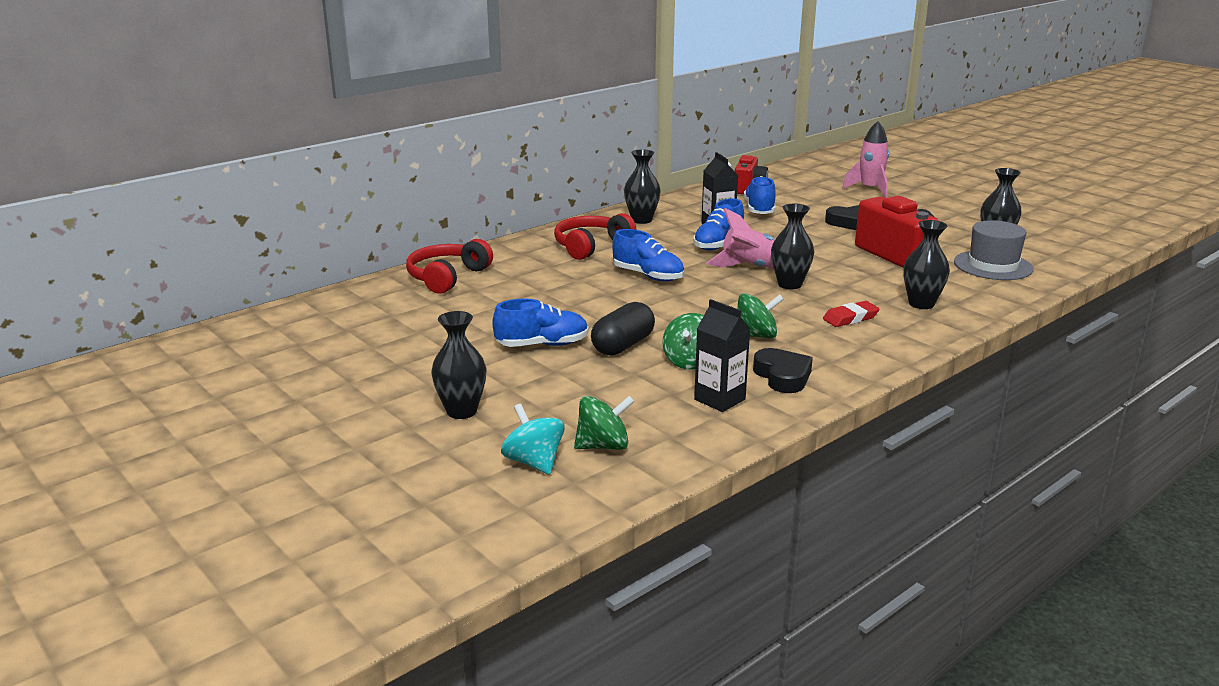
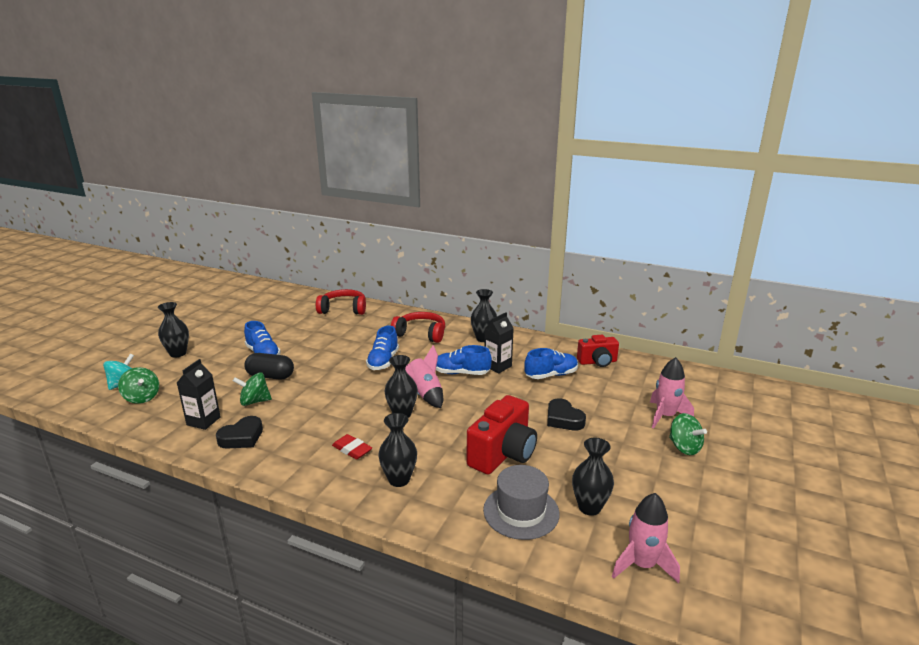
camera: 65 degrees right, 0 degrees up
(756, 336) = (303, 416): green spinning top -> green spinning top (684, 447)
(1072, 242) = (642, 565): none -> pink rocket

